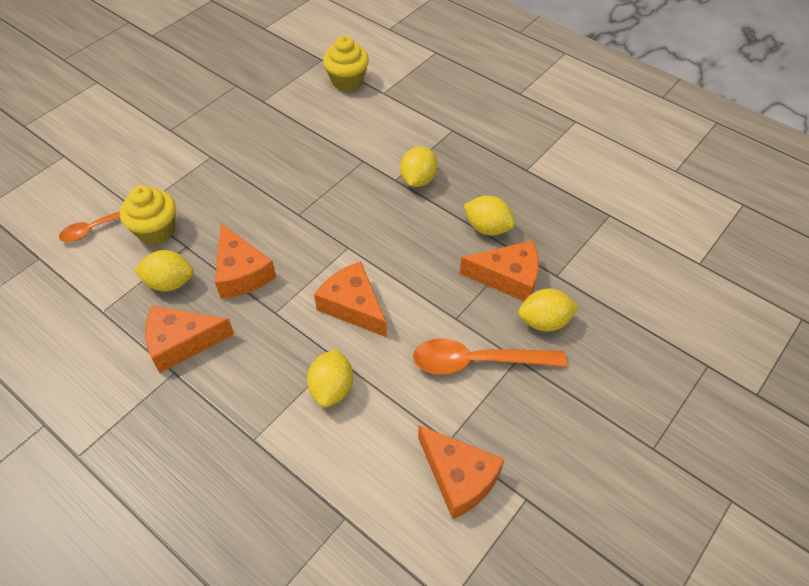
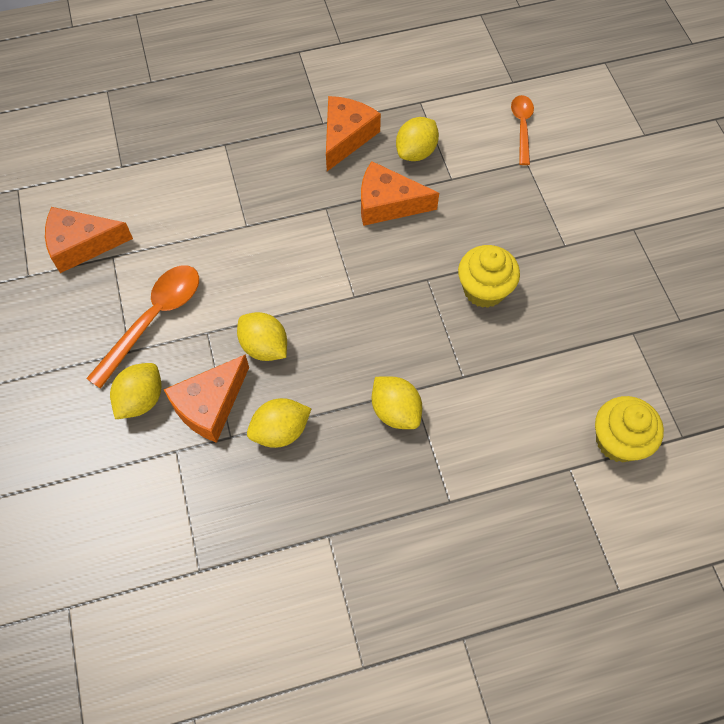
camera: 125 degrees right, 10 degrees up
(156, 230) = (487, 165): yellow cupcake -> yellow cupcake (484, 290)
(332, 388) = (221, 208): yellow lemon -> yellow lemon (264, 347)
(353, 306) = (285, 264): orange cheese -> none

